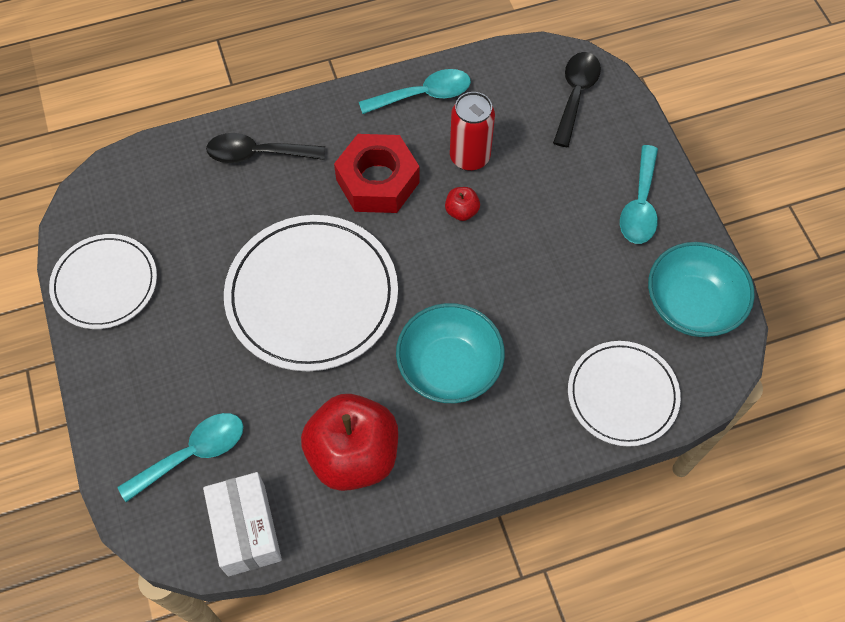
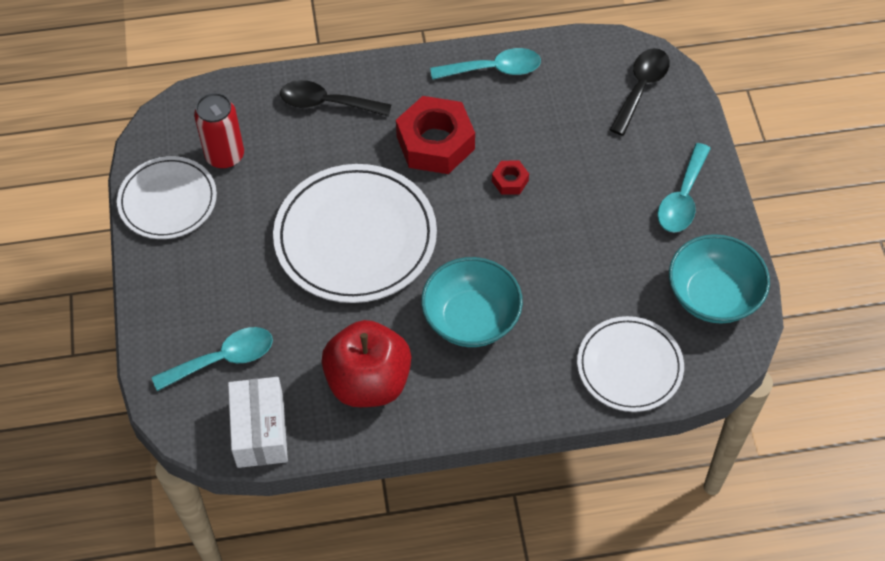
camera: 10 degrees right, 5 degrees down
(461, 211) = (510, 181): red apple -> red nut
(469, 157) = (527, 132): red can -> red can (225, 156)

